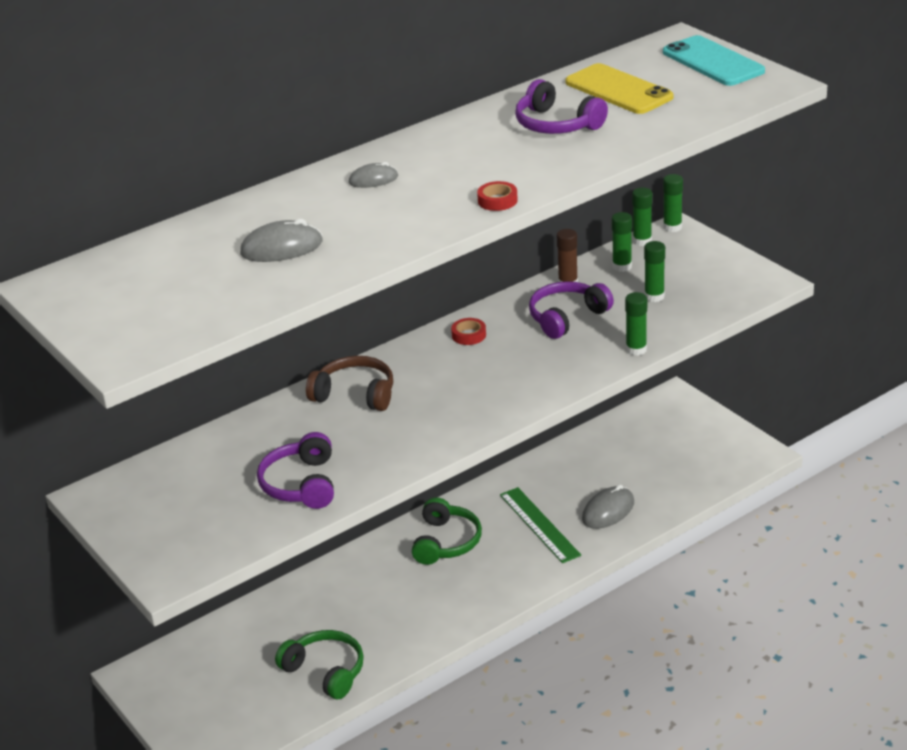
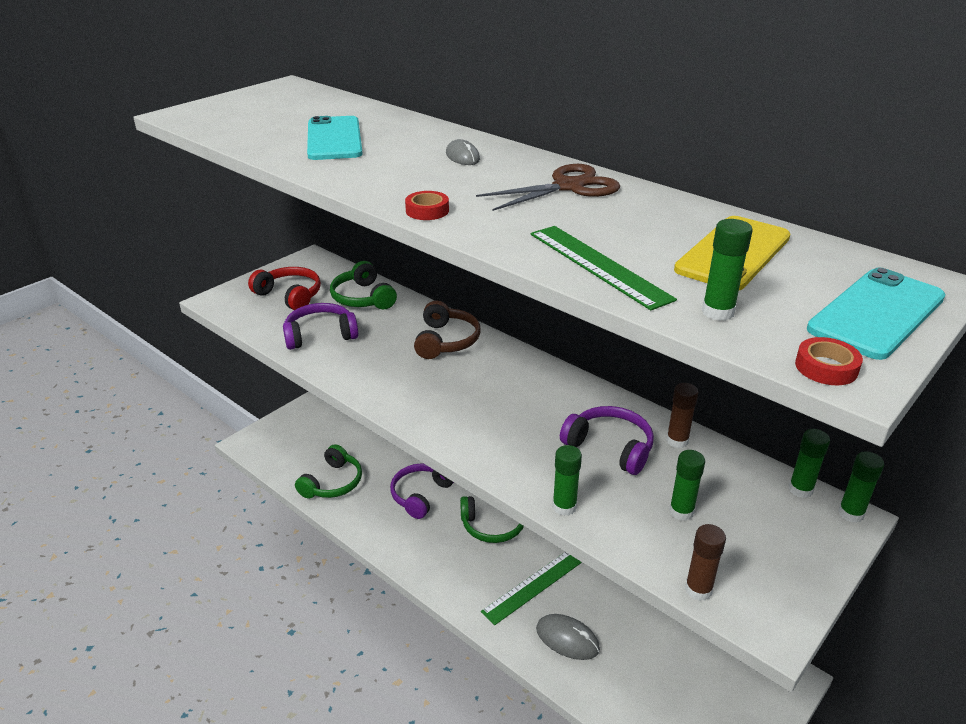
camera: 75 degrees right, 0 degrees up
(190, 511) = (290, 296): none -> red headphones
(228, 451) = (363, 298): none -> green headphones
(281, 248) = (334, 139): grey mouse -> turquoise phone
(469, 335) = (555, 388): red tape -> red tape (826, 367)
(471, 136) = (568, 187): none -> brown scissors
(556, 124) = (617, 225): purple headphones -> purple headphones (421, 495)
(622, 266) = (733, 478): green glue stick -> green glue stick (718, 312)
(623, 139) = (598, 265): none -> green ruler
(735, 303) = (698, 590): none -> brown glue stick

